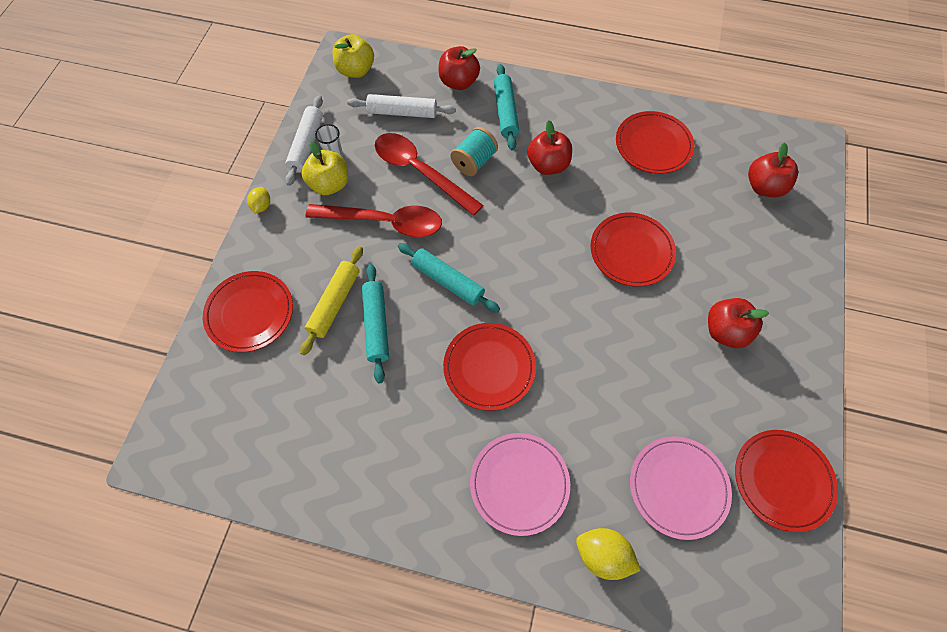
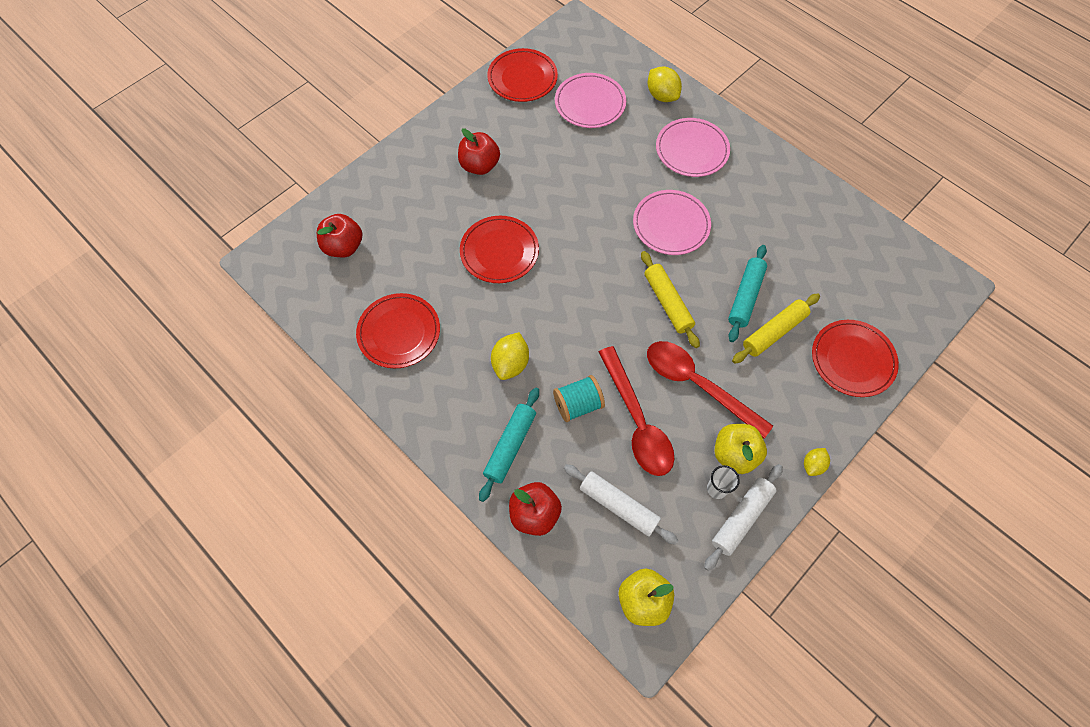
camera: 150 degrees left, 0 degrees up
(448, 281) = (667, 303): turquoise rolling pin -> yellow rolling pin
(489, 367) = (671, 225): red plate -> pink plate
(548, 165) = (510, 364): red apple -> yellow lemon

